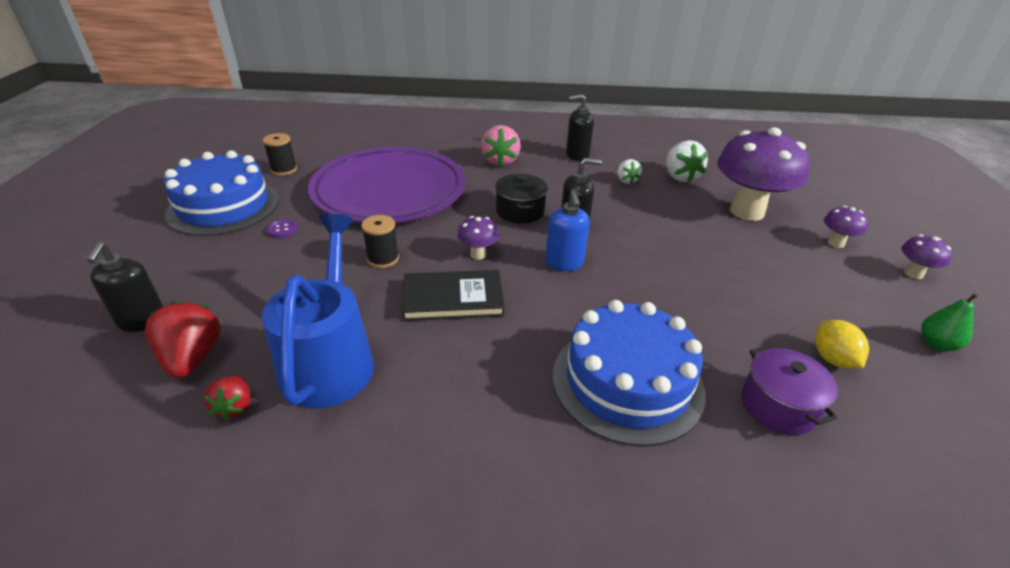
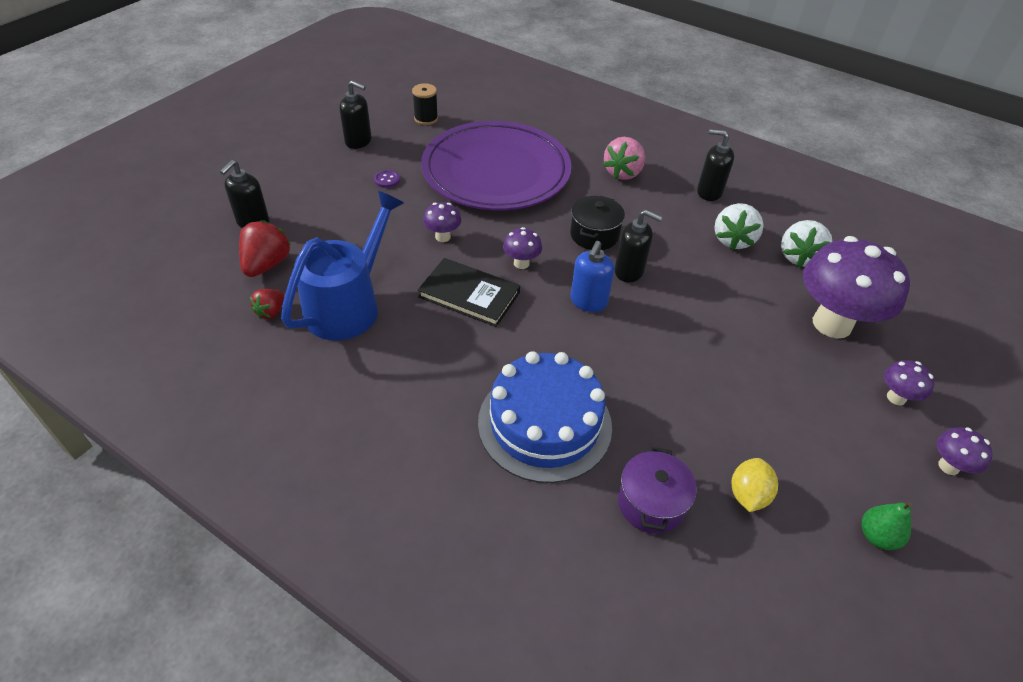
camera: 30 degrees right, 10 degrees up
(223, 206) = (358, 141): blue cake -> black soap dispenser
(383, 259) = (443, 237): black spool -> purple mushroom
(626, 180) = (733, 240): white strawberry -> white strawberry, size x1.68

